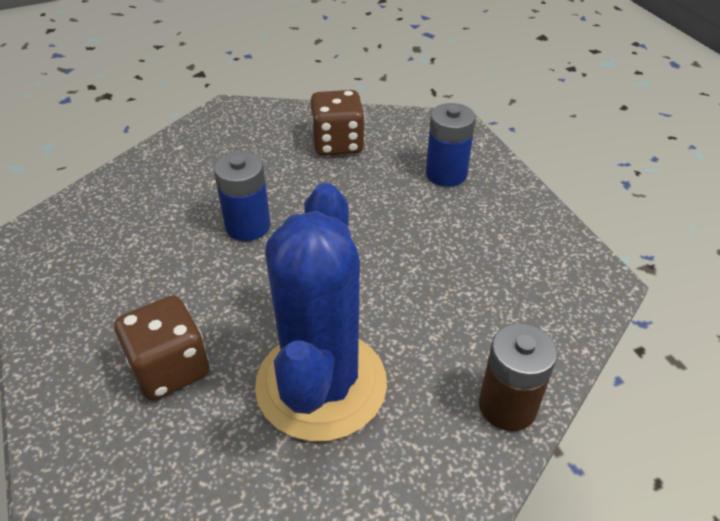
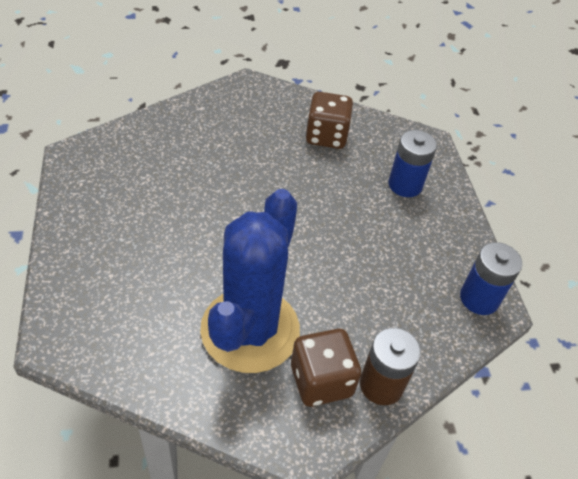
camera: 10 degrees right, 5 degrees up
(170, 368) = (146, 287): brown dice -> brown dice (321, 381)
(248, 226) = (234, 190): blue battery -> blue battery (479, 298)

